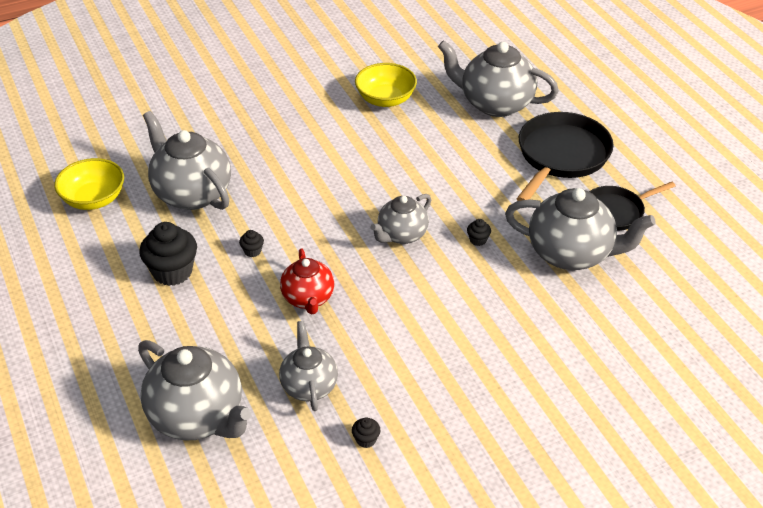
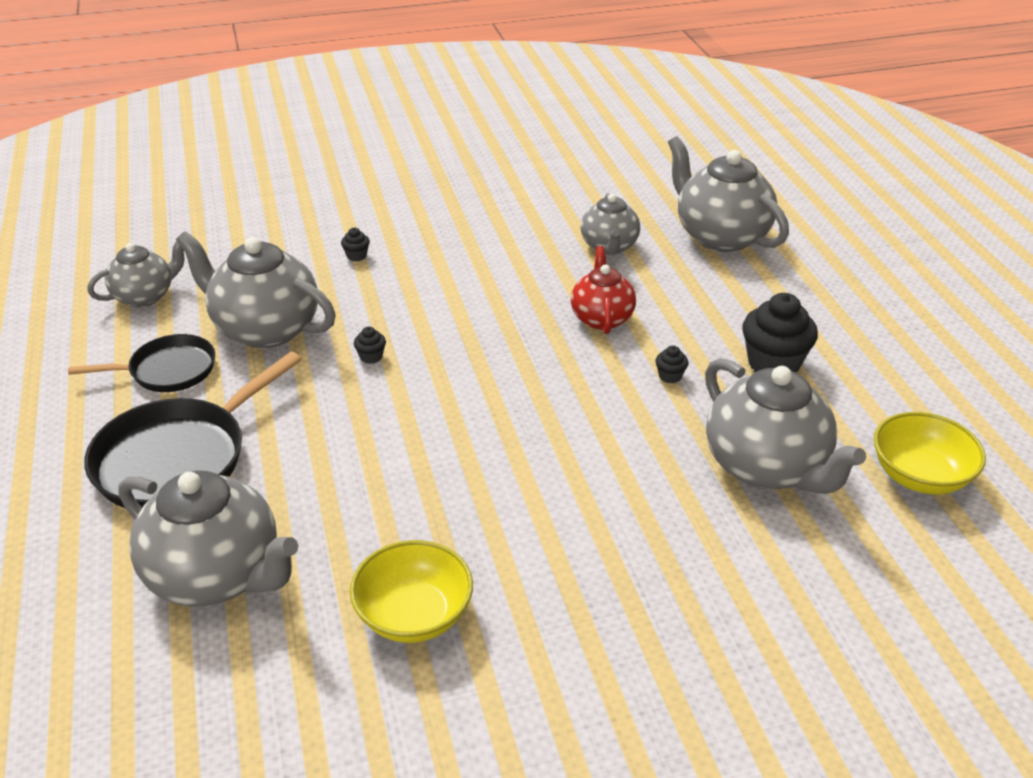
camera: 170 degrees left, 5 degrees down
(366, 440) = (560, 207): black cupcake -> black cupcake (356, 256)
(401, 235) = (468, 374): grey teapot -> grey teapot (145, 296)

